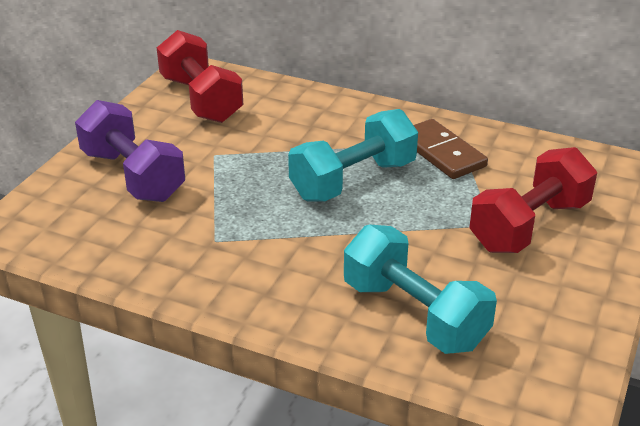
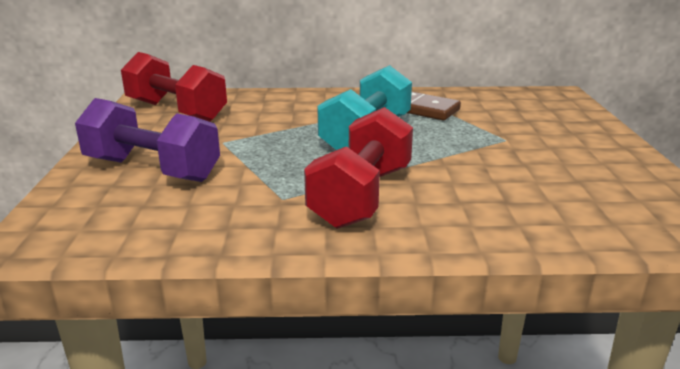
camera: 25 degrees left, 10 degrees down
(414, 315) = (523, 207): turquoise dumbbell -> none
(529, 226) = (534, 135): red dumbbell -> red dumbbell (362, 196)

